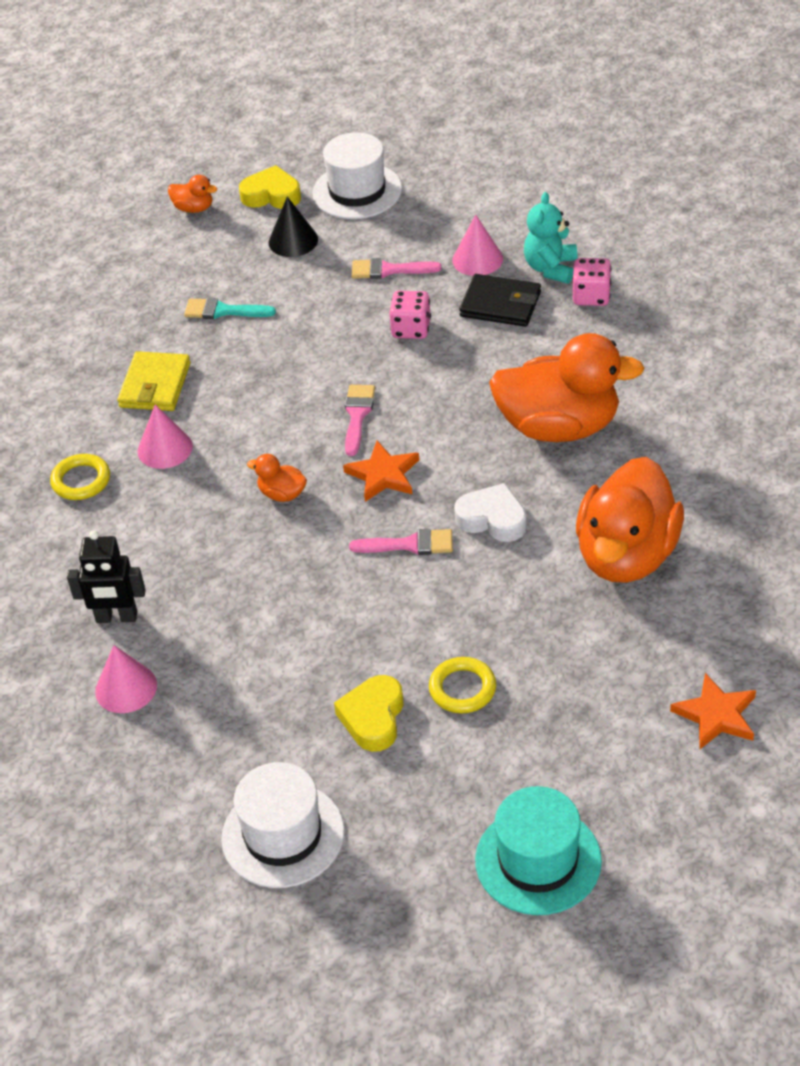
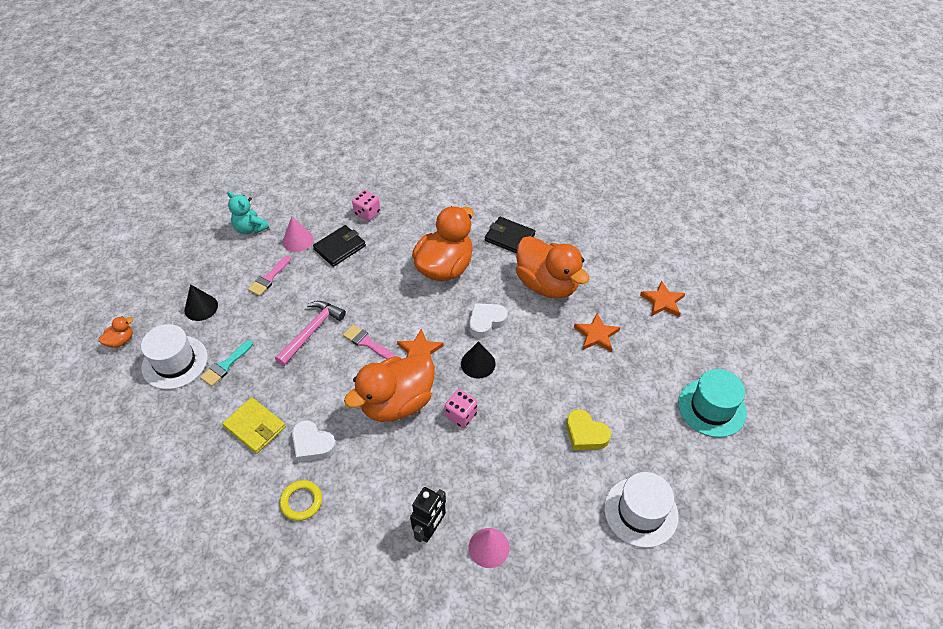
camera: 65 degrees left, 5 degrees up
(165, 448) = (313, 444): pink cone -> white heart
(271, 195) = (151, 300): yellow heart -> none
(282, 494) = (397, 403): orange duck -> orange duck, size x2.43
(334, 355) = (311, 331): none -> pink hammer
(357, 191) = (192, 262): white hat -> white hat (175, 362)
(409, 544) = (478, 363): pink brush -> black cone
(411, 329) = (323, 290): pink dice -> pink dice (461, 415)
(462, 689) = (589, 387): yellow ring -> none
(551, 268) = (333, 217): turquoise teddy bear -> turquoise teddy bear (250, 228)
(572, 657) = (596, 335): none -> orange star
(686, 469) = (509, 238): none -> black wallet

